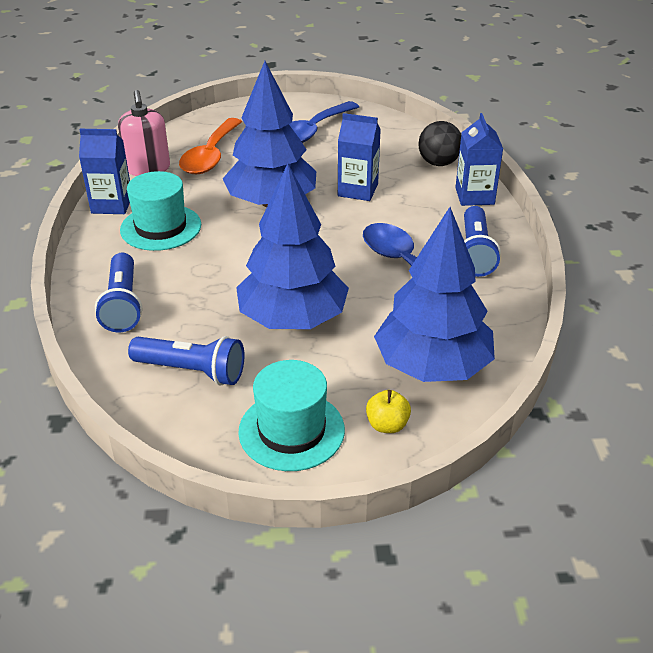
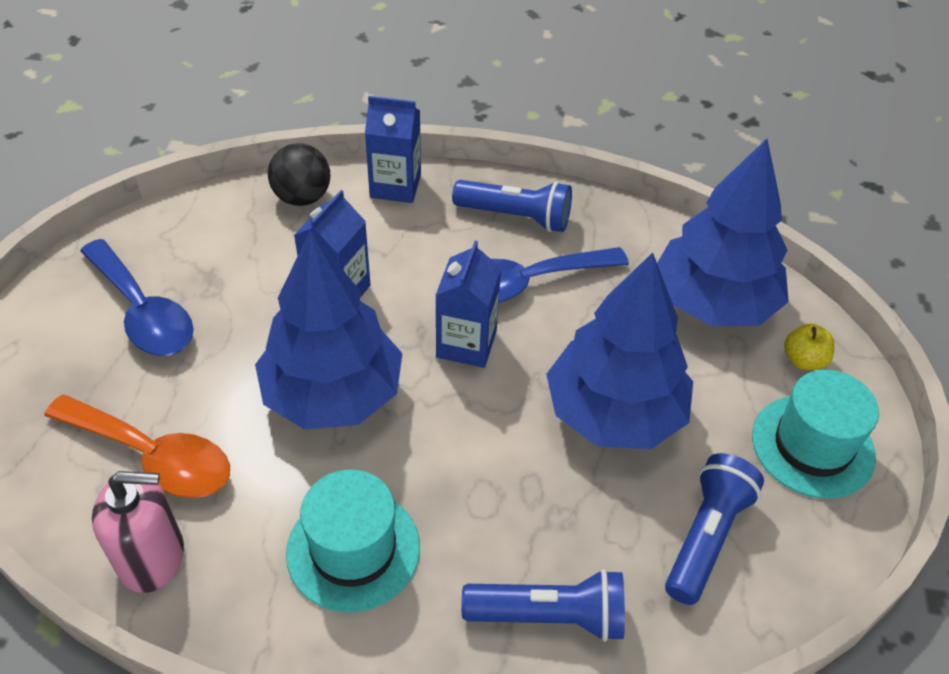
camera: 80 degrees left, 10 degrees up
(112, 204) = (254, 623): blue carton -> blue carton (466, 344)

